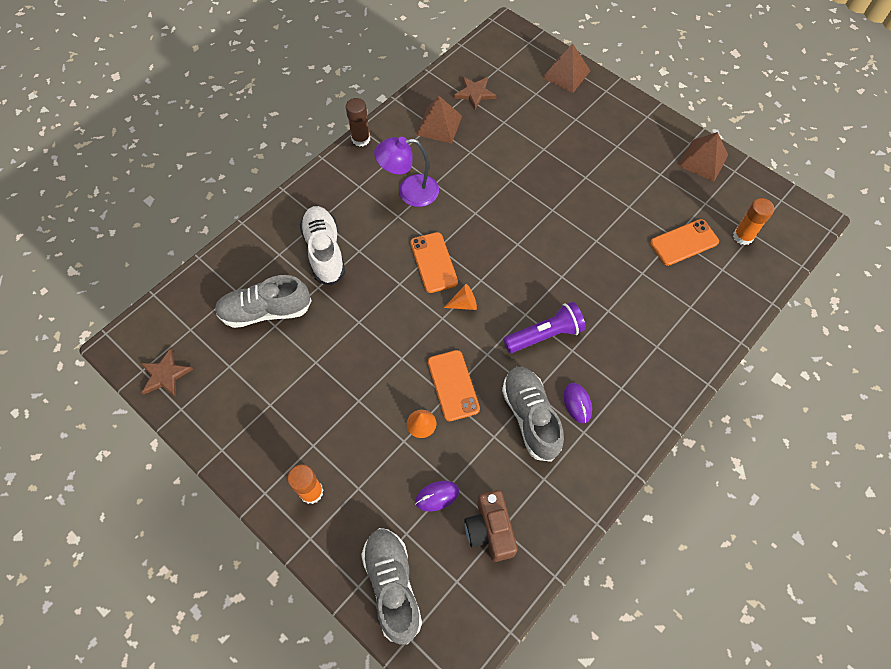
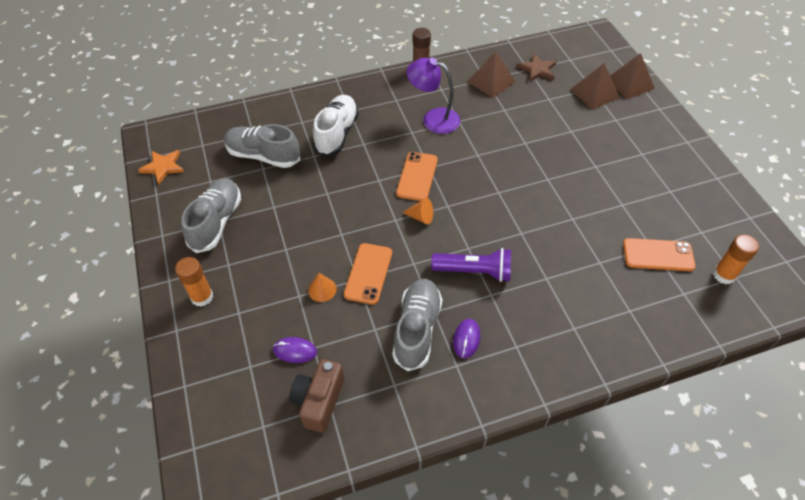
camera: 30 degrees right, 10 degrees down
(165, 375) = (163, 167): brown star -> orange star
(393, 586) = (210, 400): grey shoe -> grey shoe (216, 222)
(703, 160) = (722, 196): brown pyramid -> brown pyramid (595, 93)

